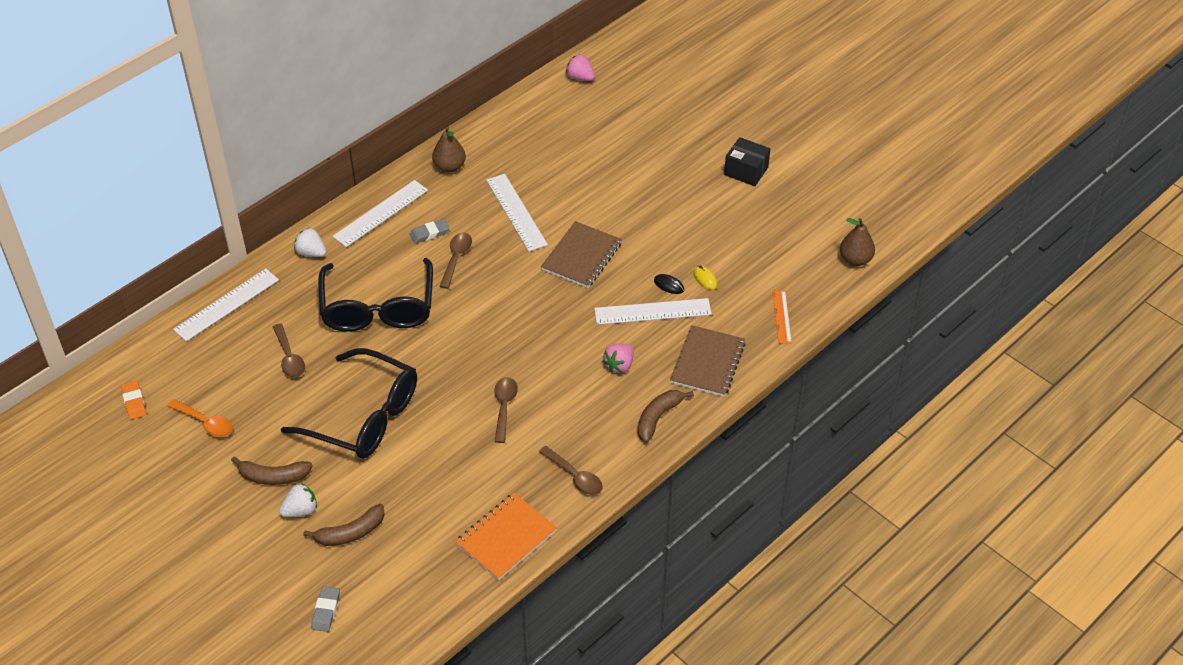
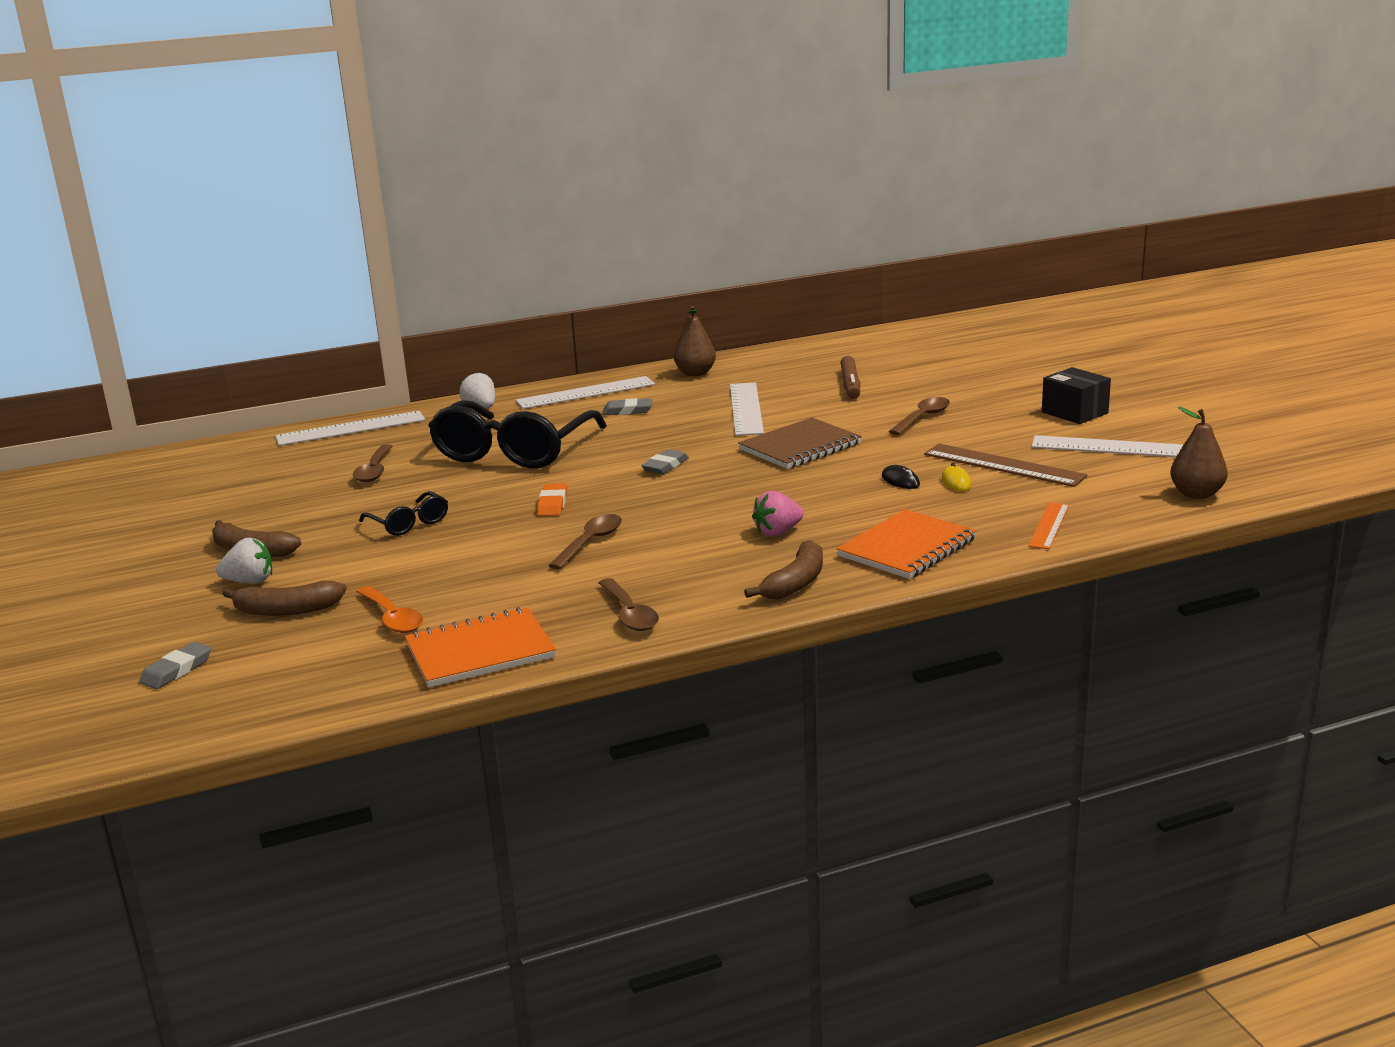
camera: 25 degrees right, 25 degrees down
(134, 402) = (173, 476): orange eraser -> orange eraser (552, 504)
(206, 423) = (228, 501): orange spoon -> orange spoon (392, 618)
(363, 416) = (409, 523): black glasses -> black glasses, size x0.45
(456, 258) = (642, 430): brown spoon -> brown spoon (923, 417)
(501, 302) = (665, 466): none -> grey eraser
(575, 161) = (850, 384): none -> brown marker
(580, 78) = (904, 336): pink strawberry -> none
(652, 312) = (860, 497): white ruler -> white ruler (1114, 447)
(658, 418) = (795, 583): brown banana -> brown banana turned 150 degrees clockwise
(707, 363) = (907, 548): brown notebook -> orange notebook
(726, 251) = (1003, 465): none -> brown ruler

